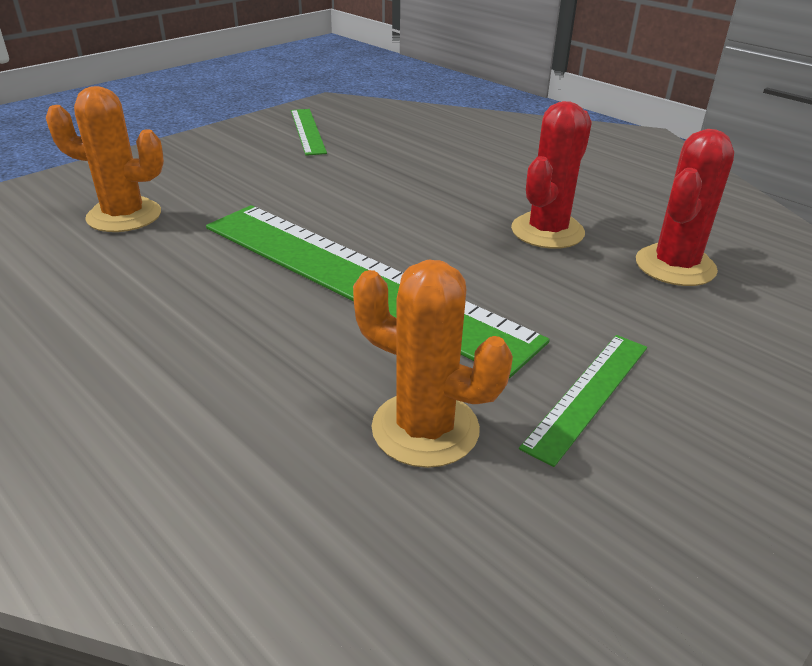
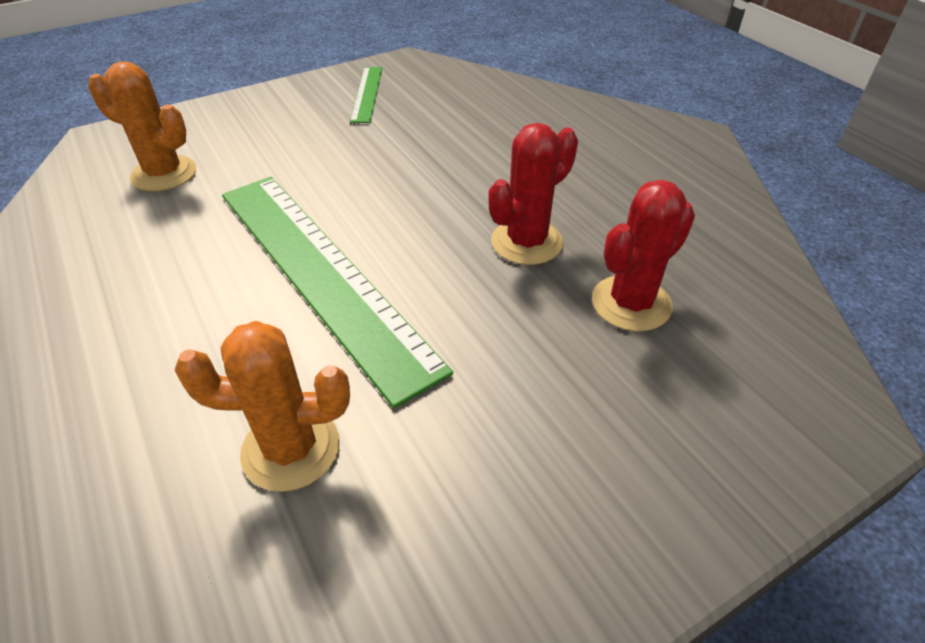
camera: 15 degrees right, 10 degrees up
(425, 429) = (291, 449): orange cactus -> orange cactus turned 45 degrees counterclockwise
(588, 394) = (456, 440): green ruler -> none

